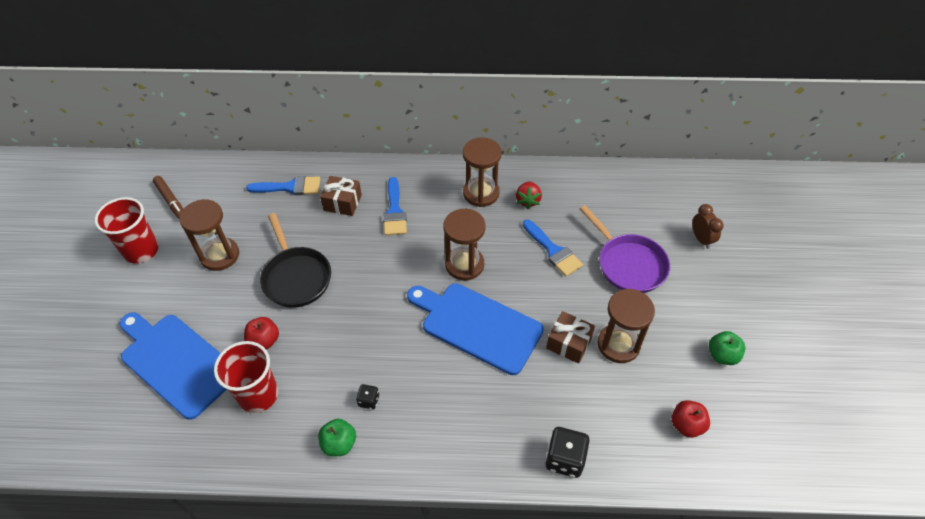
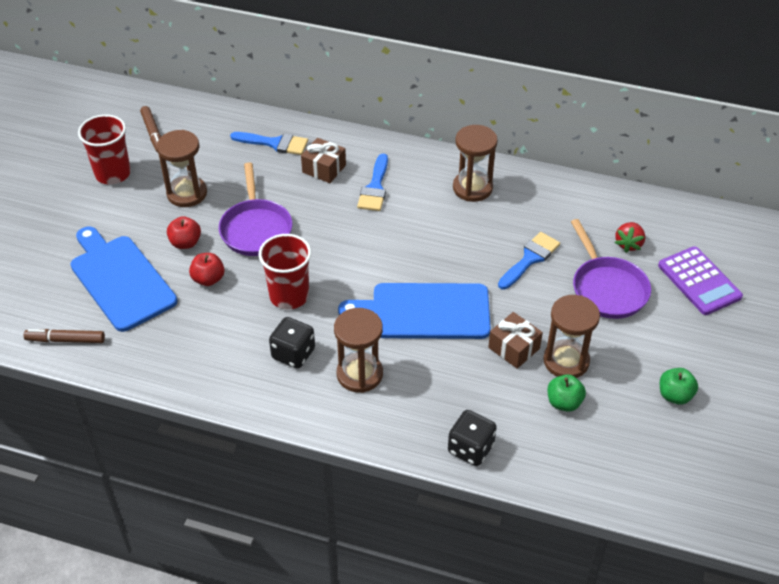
camera: 15 degrees right, 5 degrees down
(135, 443) = (65, 340): none -> brown marker
(258, 395) = (189, 325): red cup -> red cup (289, 296)
(296, 277) = (256, 229): black pan -> purple pan
(339, 444) = (253, 384): green apple -> green apple (564, 402)
(369, 401) = (293, 354): black dice -> black dice, size x1.85
(464, 265) = (431, 253): brown hourglass -> brown hourglass (359, 374)
(477, 325) = (424, 311): blue cutting board -> blue cutting board turned 45 degrees counterclockwise
(528, 200) = (520, 205): red strawberry -> red strawberry (628, 244)
(553, 251) = (530, 259): blue brush -> blue brush turned 120 degrees counterclockwise
(686, 425) = (609, 449): red apple -> red apple (185, 243)
(701, 239) = (699, 281): brown clock -> purple calculator

